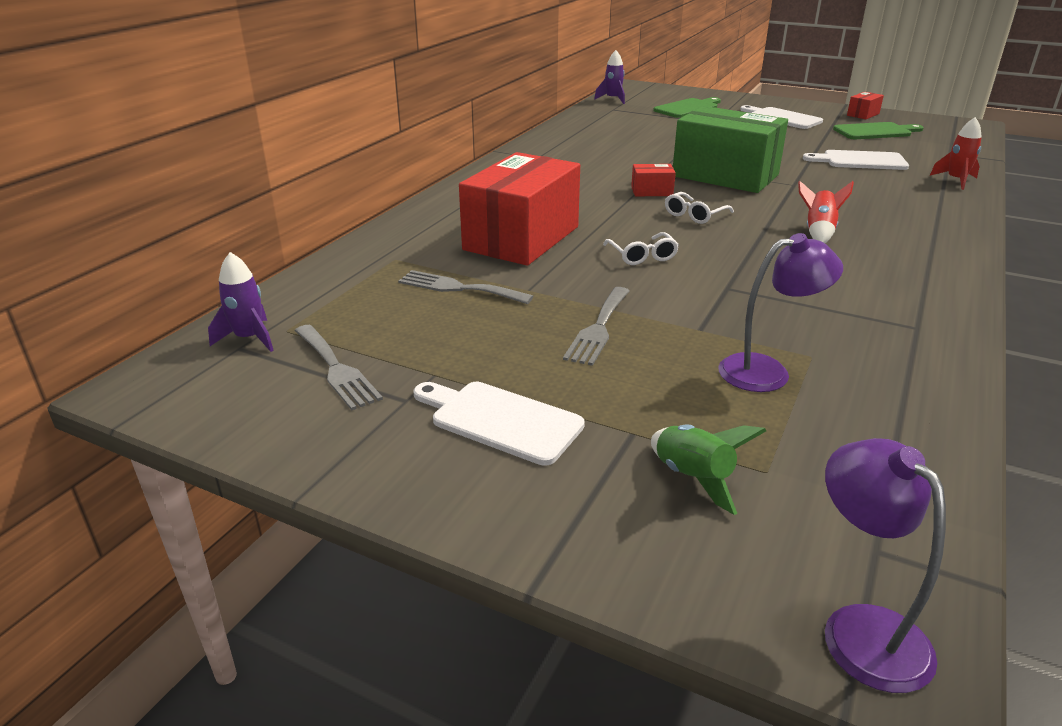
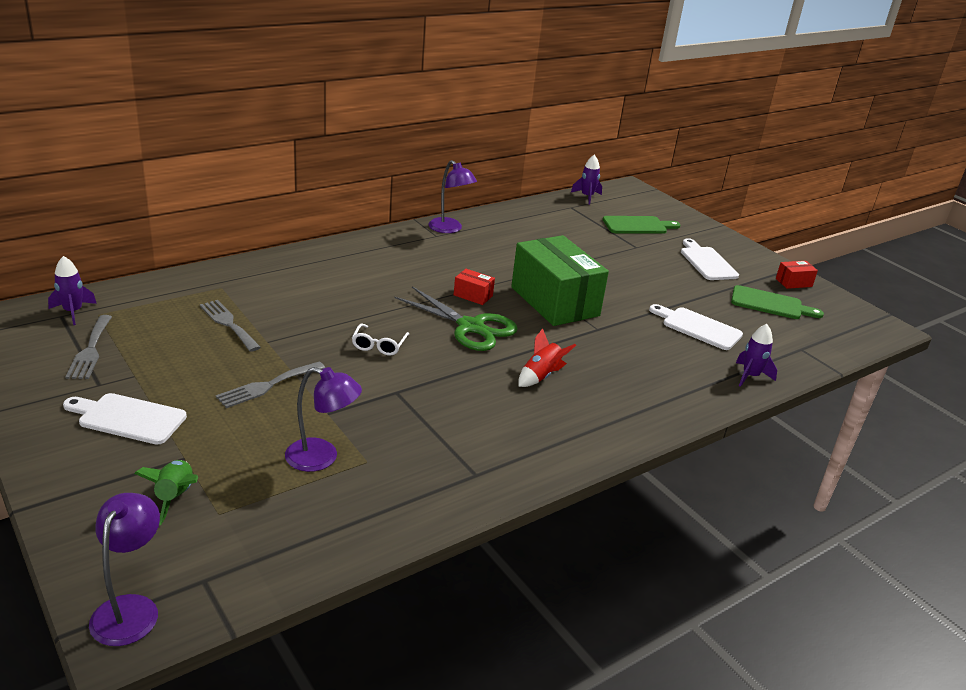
camera: 25 degrees right, 0 degrees up
(500, 420) = (128, 418): white cutting board -> white cutting board turned 45 degrees counterclockwise
(522, 238) = (321, 301): red box -> none
(540, 149) = (449, 229): none -> purple lamp
(694, 215) = (471, 327): white glasses -> green scissors
(956, 181) = (750, 376): red rocket -> purple rocket

